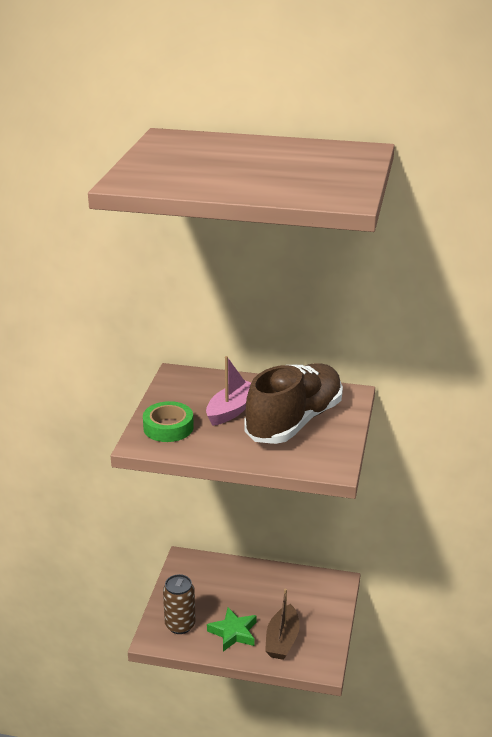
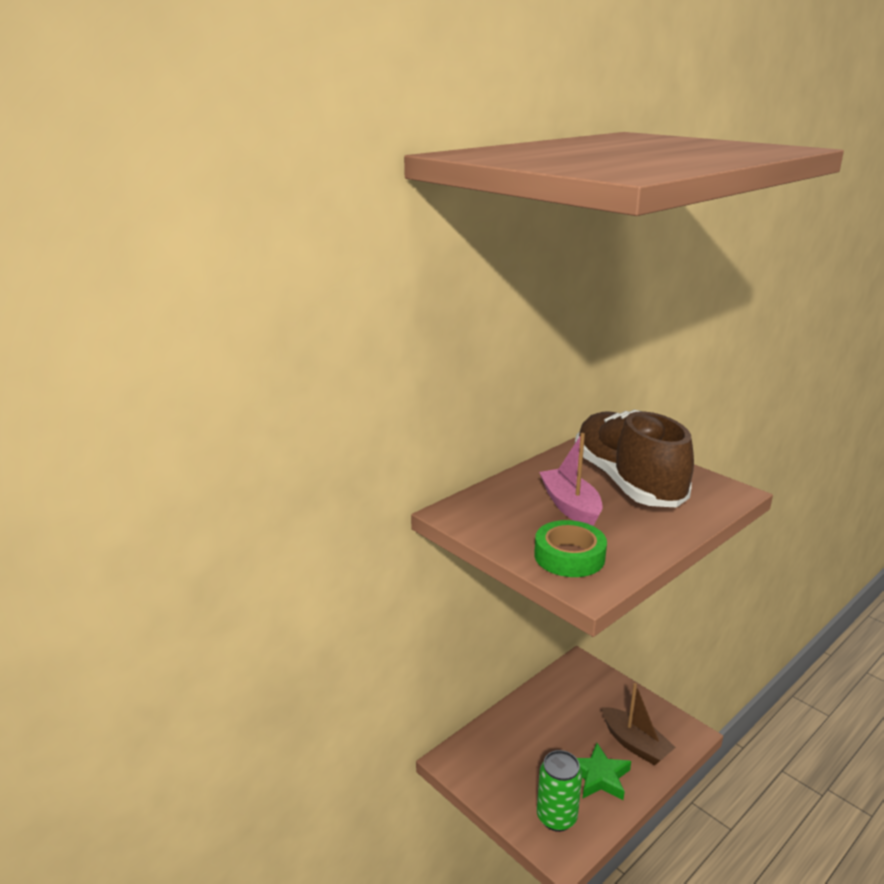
camera: 55 degrees left, 5 degrees down
(180, 625) = (556, 817): brown can -> green can

